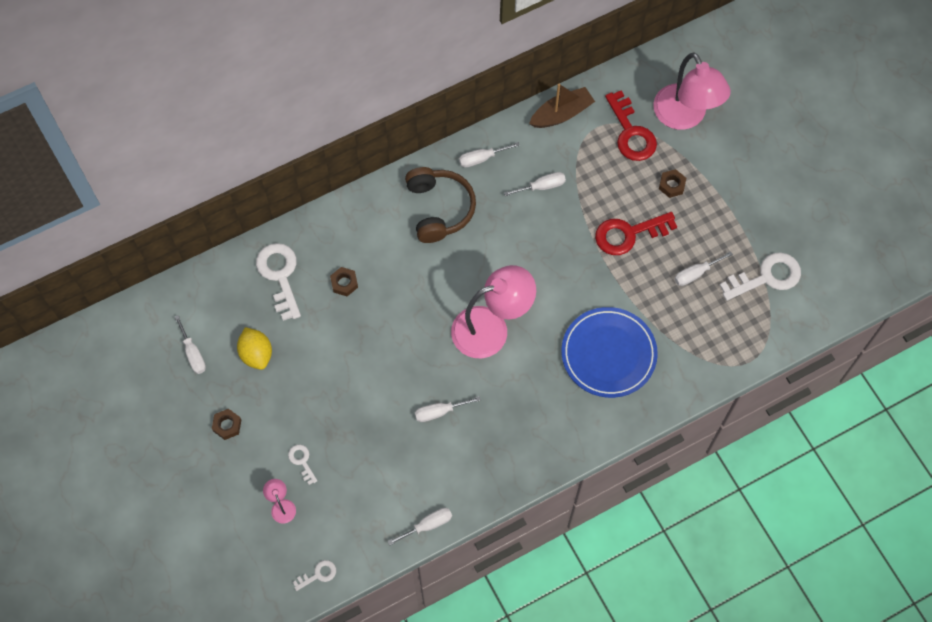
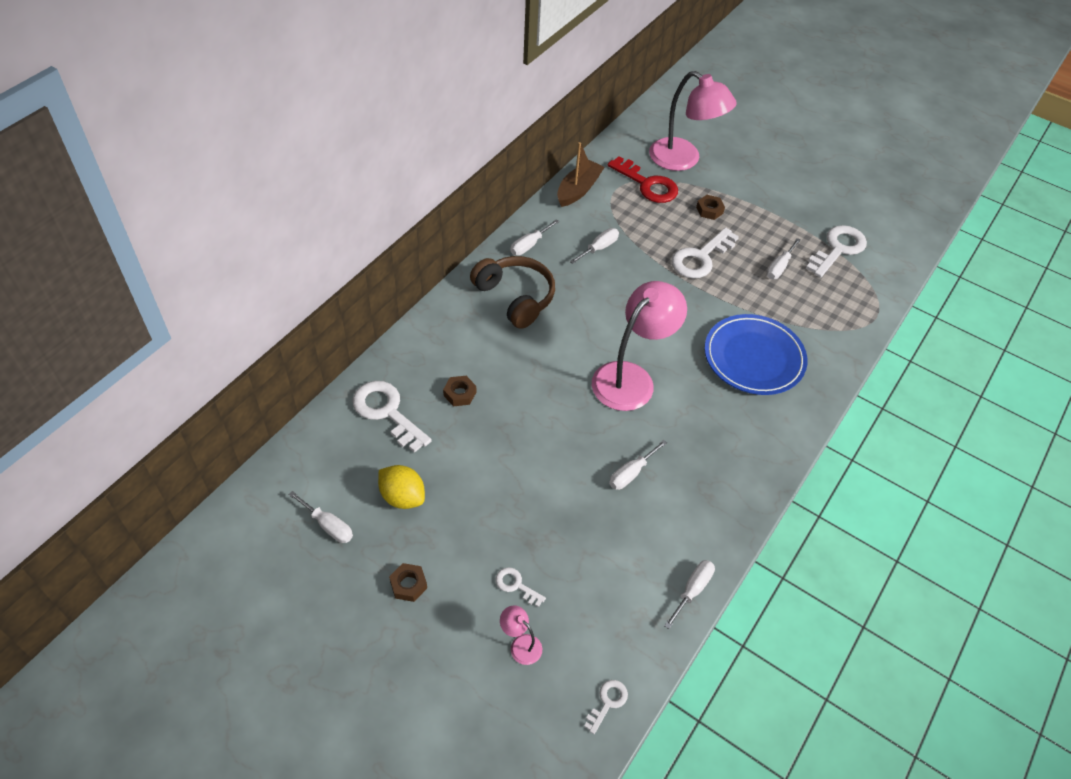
camera: 30 degrees left, 15 degrees down
(628, 234) = (700, 258): red key -> white key

